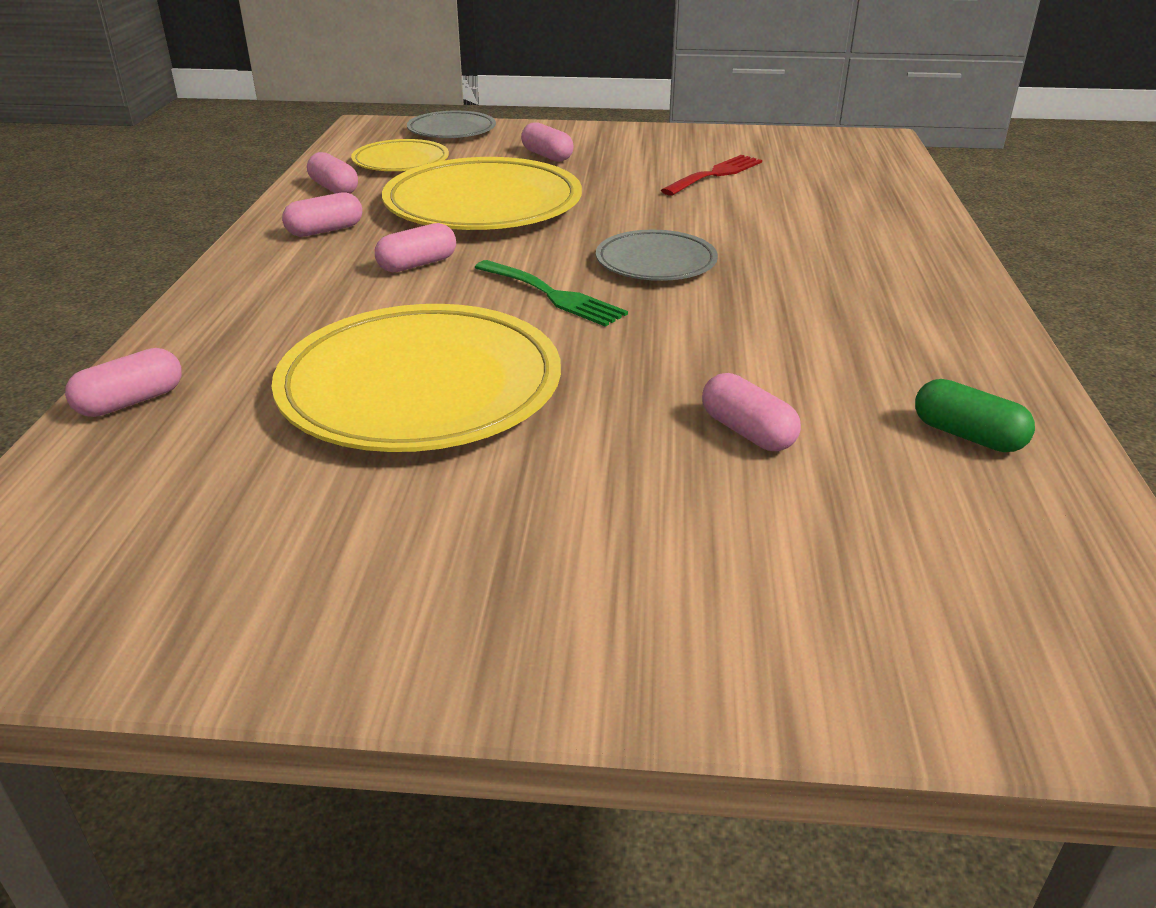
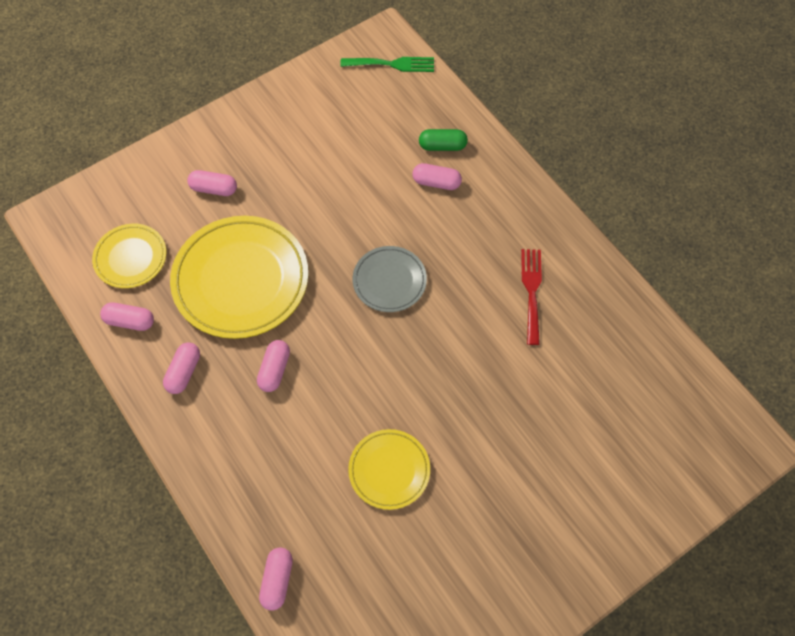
camera: 40 degrees left, 30 degrees up
(420, 388) = (389, 470): yellow plate -> yellow plate, size x0.54
(452, 130) = (114, 190): grey plate -> none
(553, 295) = (370, 350): green fork -> green fork (392, 64)
(715, 174) = (334, 151): red fork -> red fork (531, 291)
(747, 432) = (540, 398): pink capsule -> pink capsule (436, 182)
(967, 435) = (616, 339): green capsule -> green capsule (442, 146)

